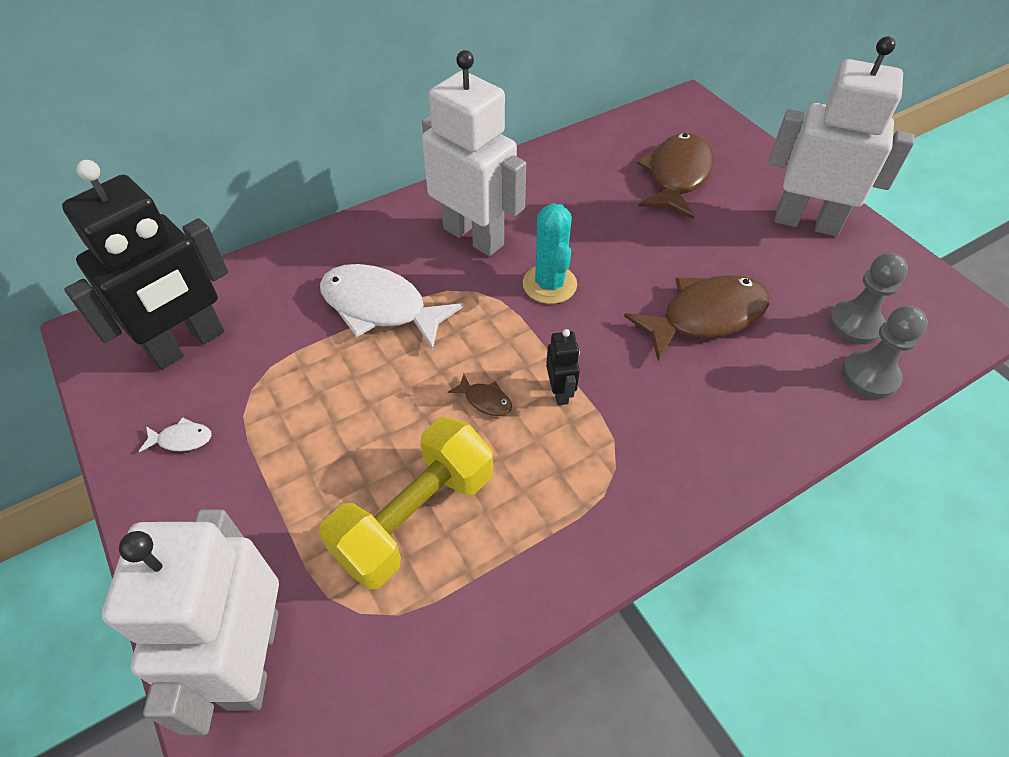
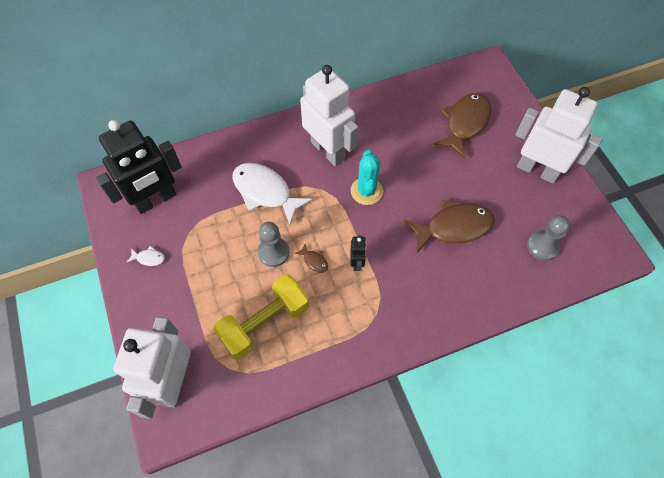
camera: 10 degrees right, 10 degrees up
(870, 376) = (539, 281): grey pawn -> grey pawn (273, 252)

